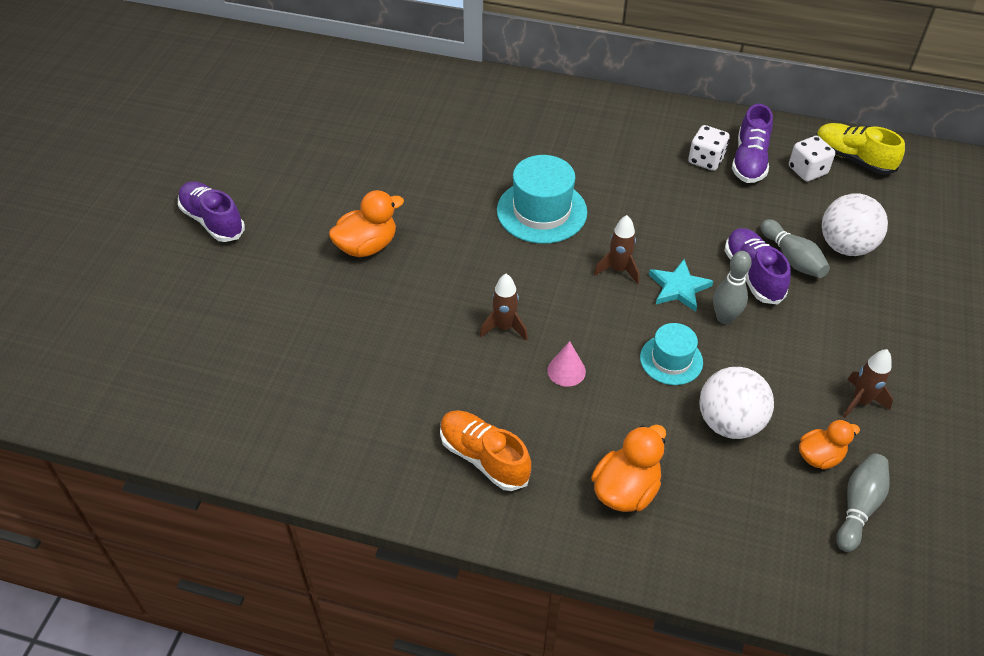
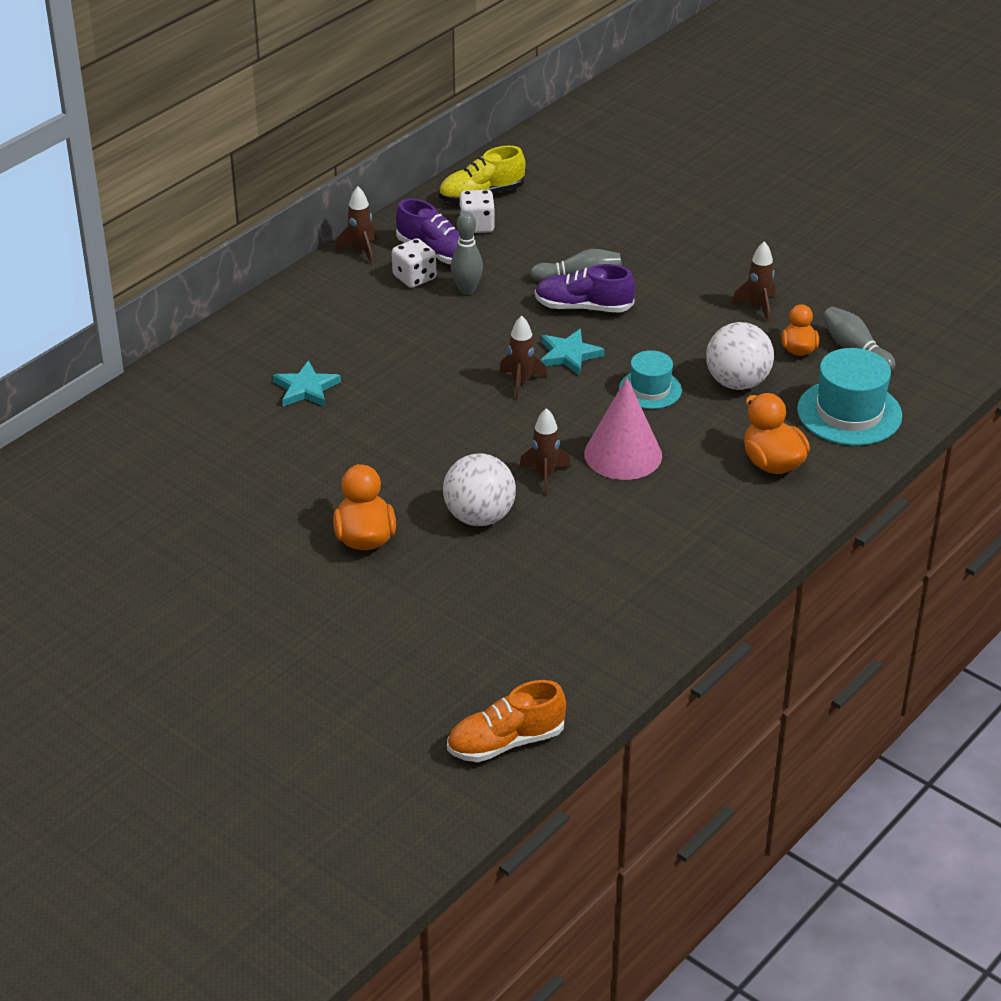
camera: 65 degrees left, 10 degrees down
(213, 221) = (232, 648): purple shoe -> none
(484, 458) = (691, 534): orange shoe -> orange shoe (506, 742)
(523, 152) = (306, 388): none -> turquoise star
(541, 211) = (405, 404): turquoise hat -> turquoise hat (849, 413)
(566, 371) = (623, 454): pink cone -> pink cone, size x1.97
(714, 119) = (361, 251): none -> brown rocket
(724, 318) = (622, 342): grey bowling pin -> grey bowling pin (467, 290)
(845, 246) = (586, 244): white ball -> white ball (479, 517)

